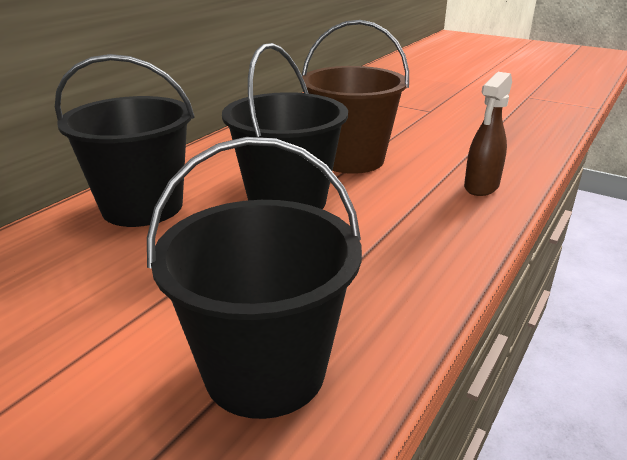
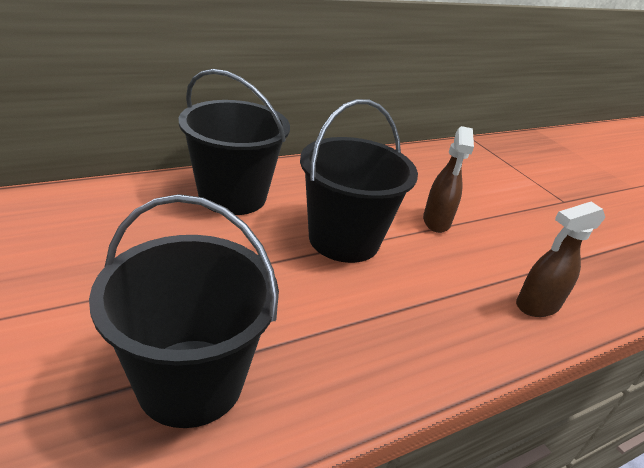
camera: 25 degrees right, 5 degrees up
(350, 159) = (436, 222): brown bucket -> brown spray bottle

